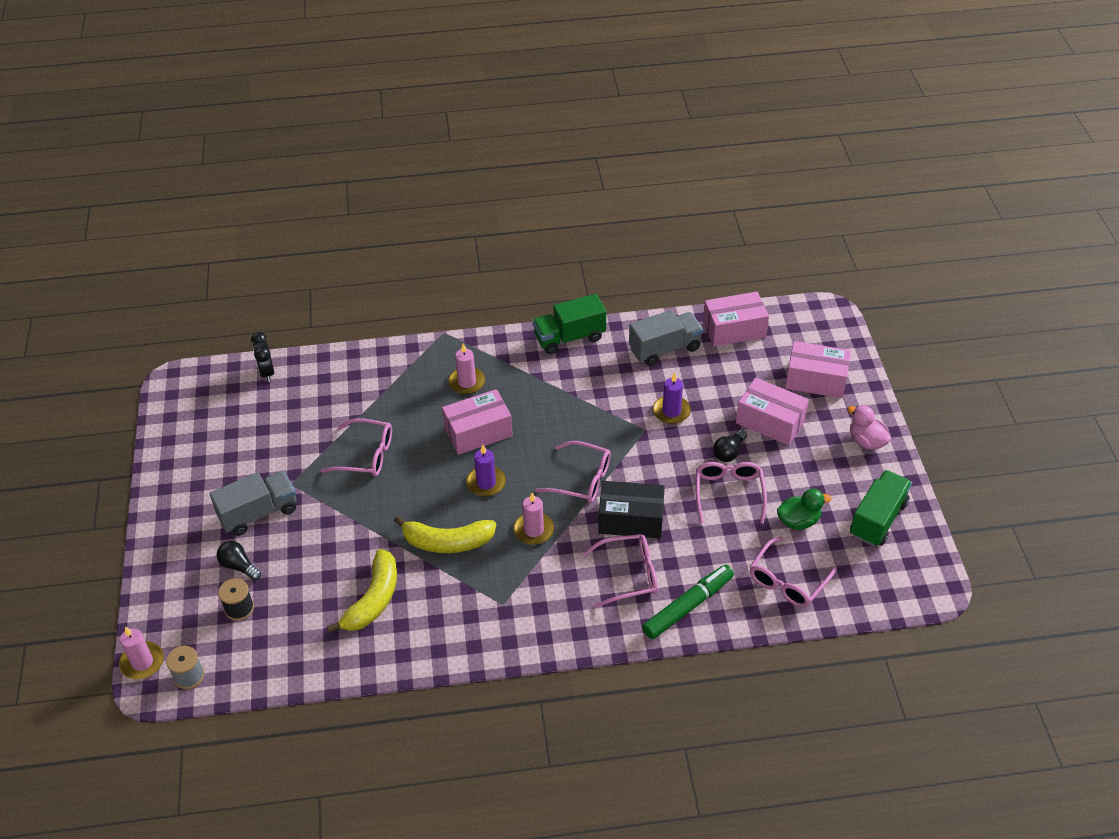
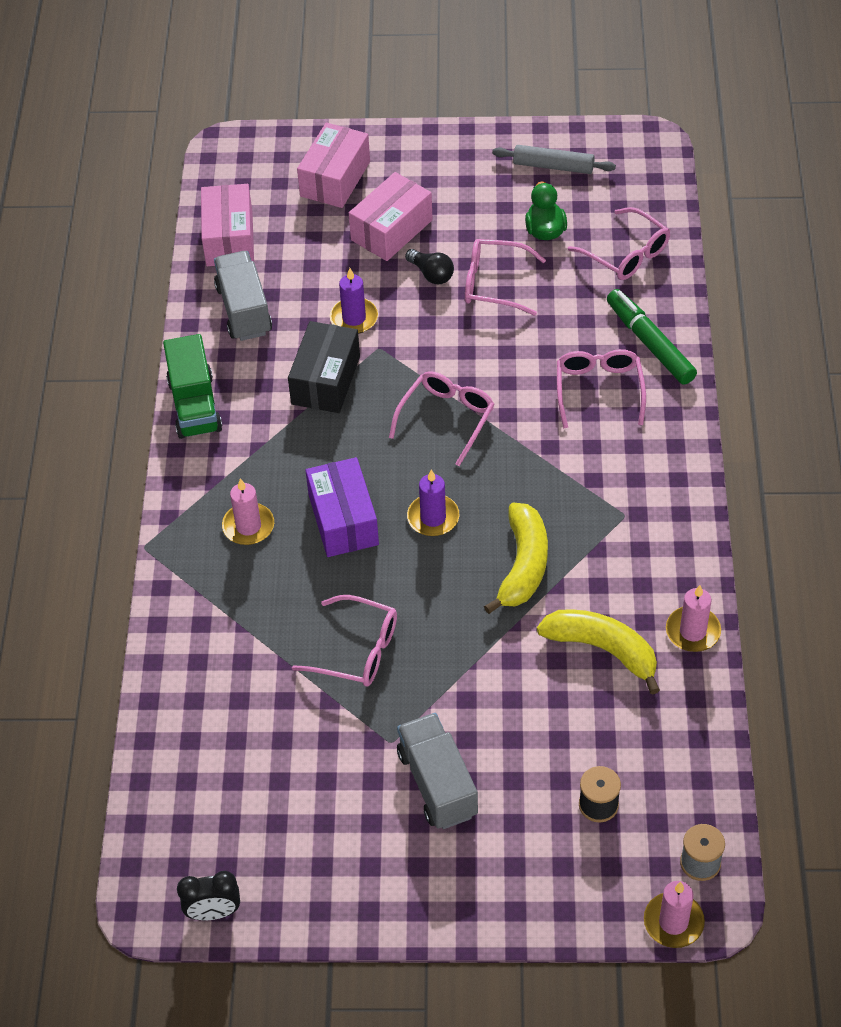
camera: 80 degrees left, 5 degrees up
(239, 566) = (527, 806): black light bulb -> none
(267, 372) = (162, 775): black clock -> black clock (213, 912)
(366, 455) = (357, 650): pink glasses -> pink glasses turned 90 degrees clockwise
(478, 432) = (343, 520): pink box -> purple box
(533, 530) = (518, 474): pink candle -> pink candle (693, 631)
(631, 519) = (517, 378): black box -> black box (325, 380)
(866, 441) = (440, 154): pink duck -> none
(878, 519) = (553, 166): green truck -> grey rolling pin

